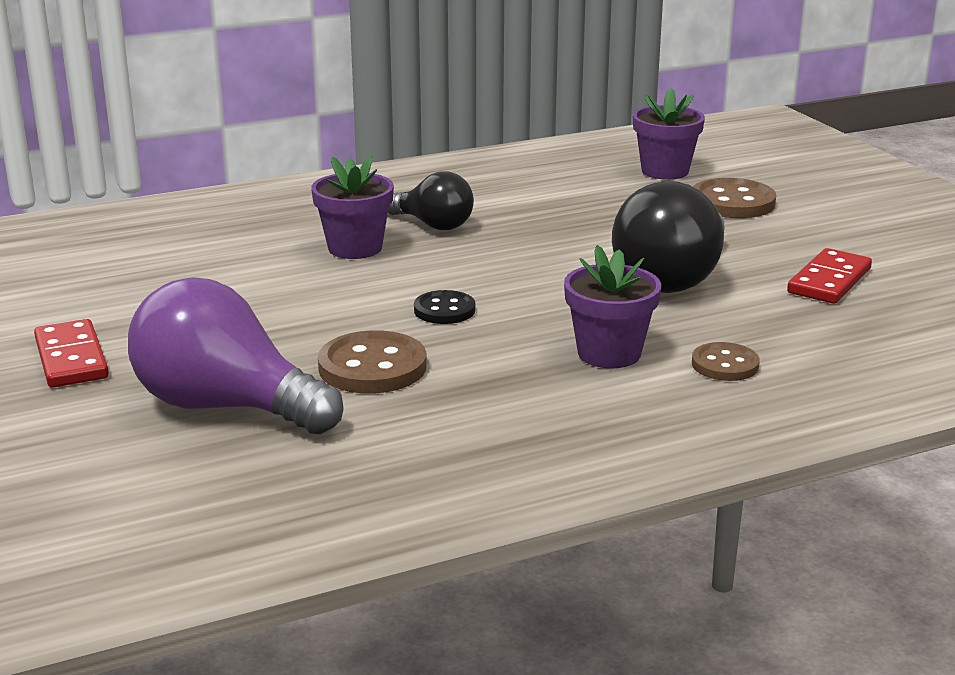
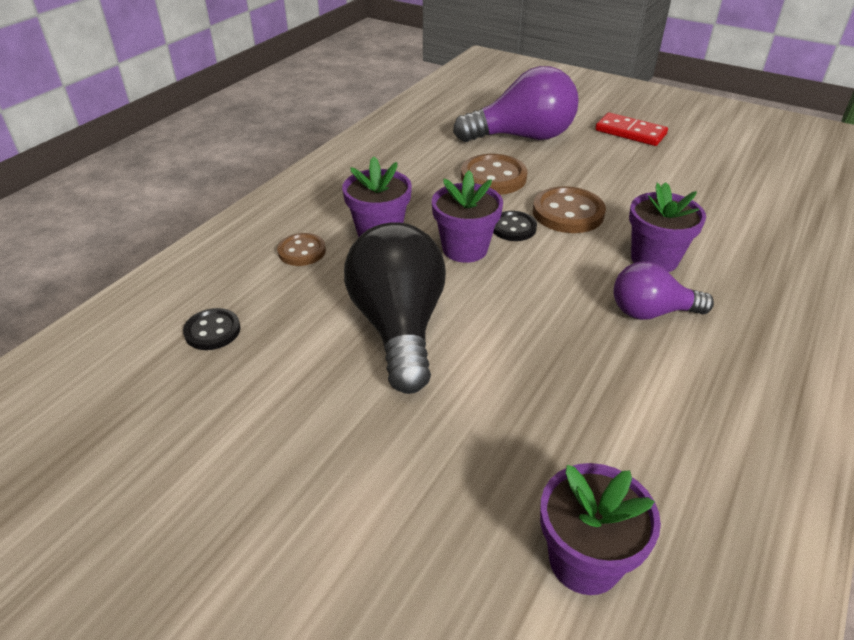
camera: 145 degrees right, 15 degrees up
(433, 225) = (651, 312): black light bulb -> purple light bulb
(528, 310) = (465, 249): none -> purple flower pot
(732, 202) = (441, 507): brown button -> brown button (568, 213)
(829, 281) = (265, 383): red domino -> none
(869, 326) = (212, 331): none -> black button

